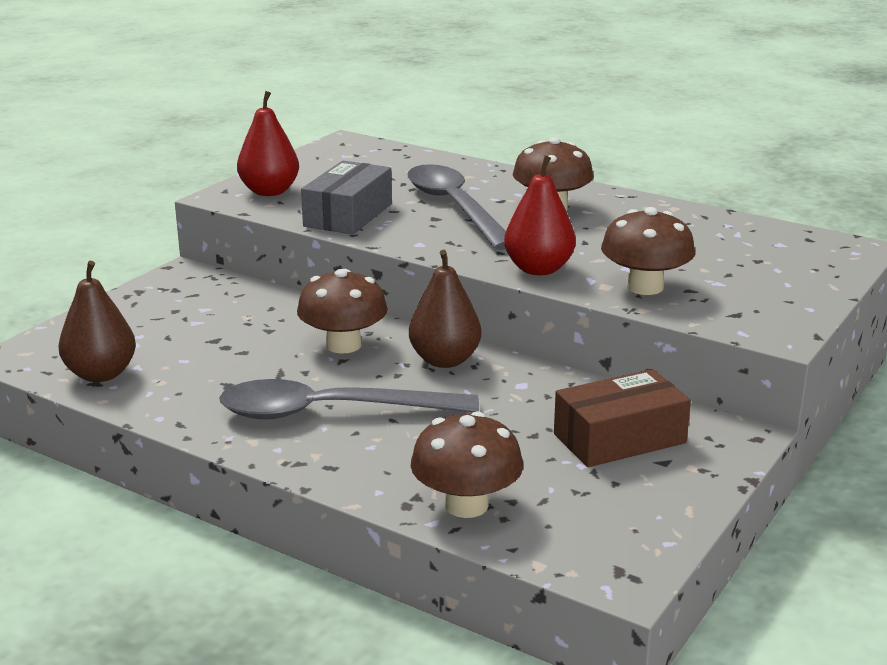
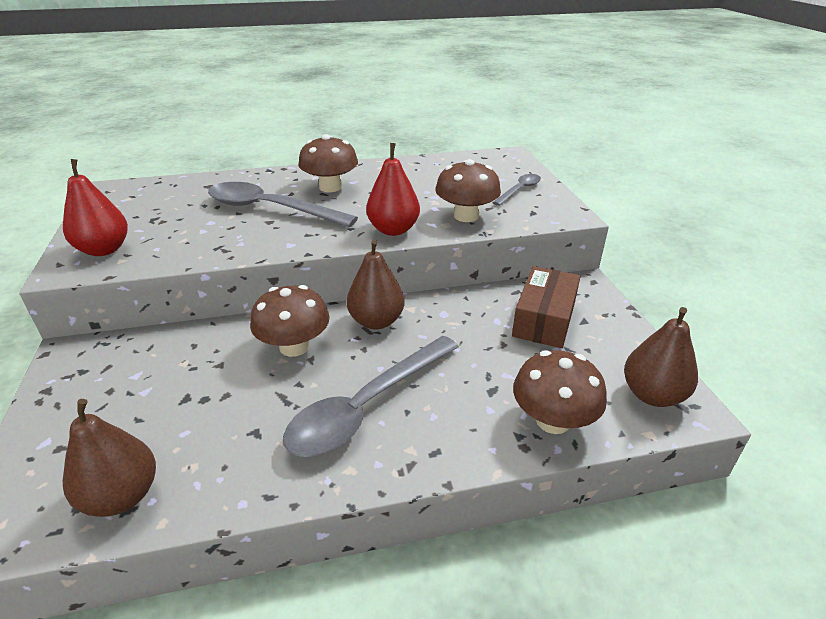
camera: 45 degrees left, 10 degrees up
(348, 215) = (202, 243): grey box -> none
(605, 546) = (652, 395): none -> brown pear
(772, 288) = (519, 190): none -> grey spoon

